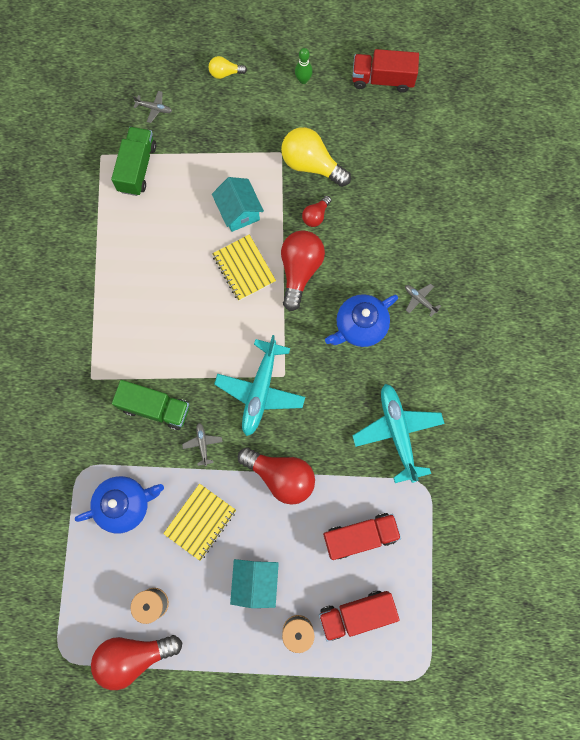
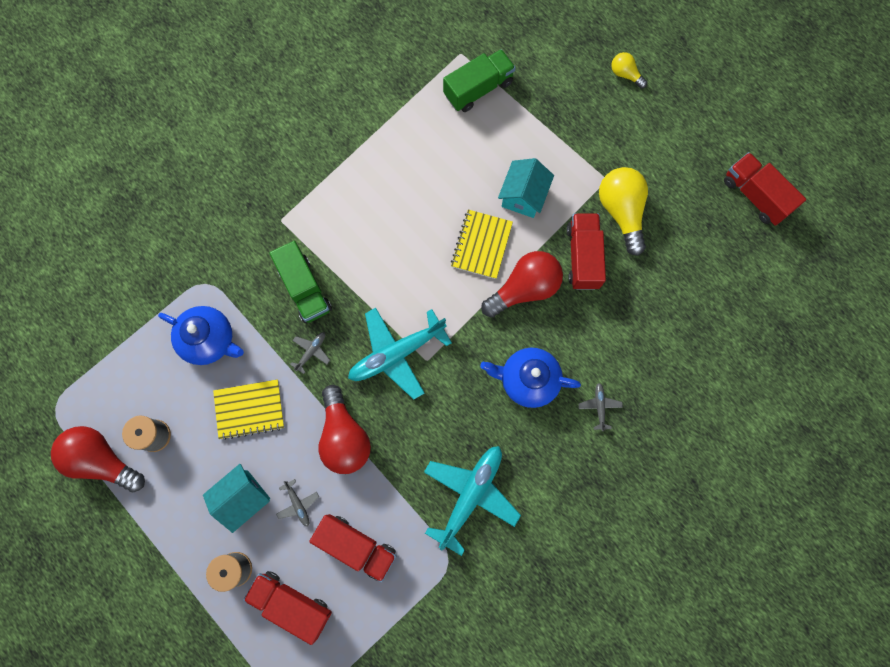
camera: 45 degrees right, 0 degrees up
(154, 108) = (539, 53): grey plane -> grey plane (298, 504)
(303, 80) = (685, 136): green bowling pin -> none
(316, 216) = (583, 257): red light bulb -> red truck

